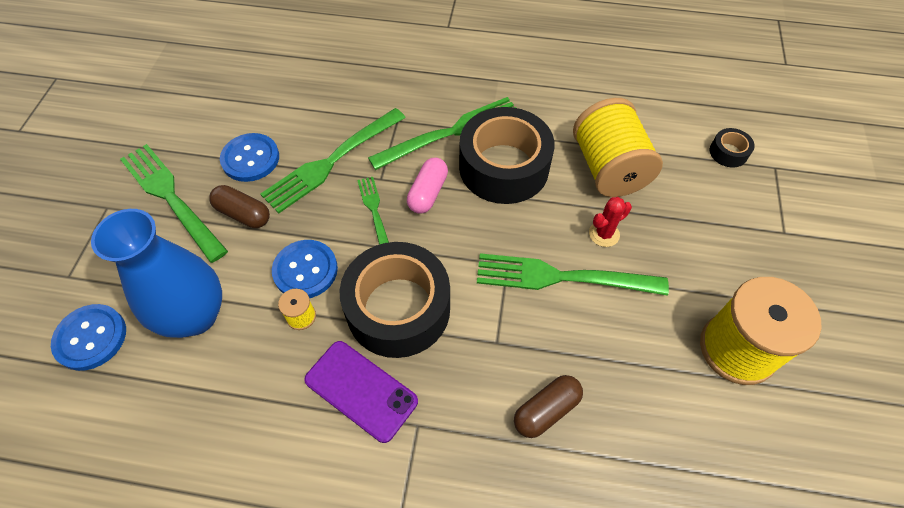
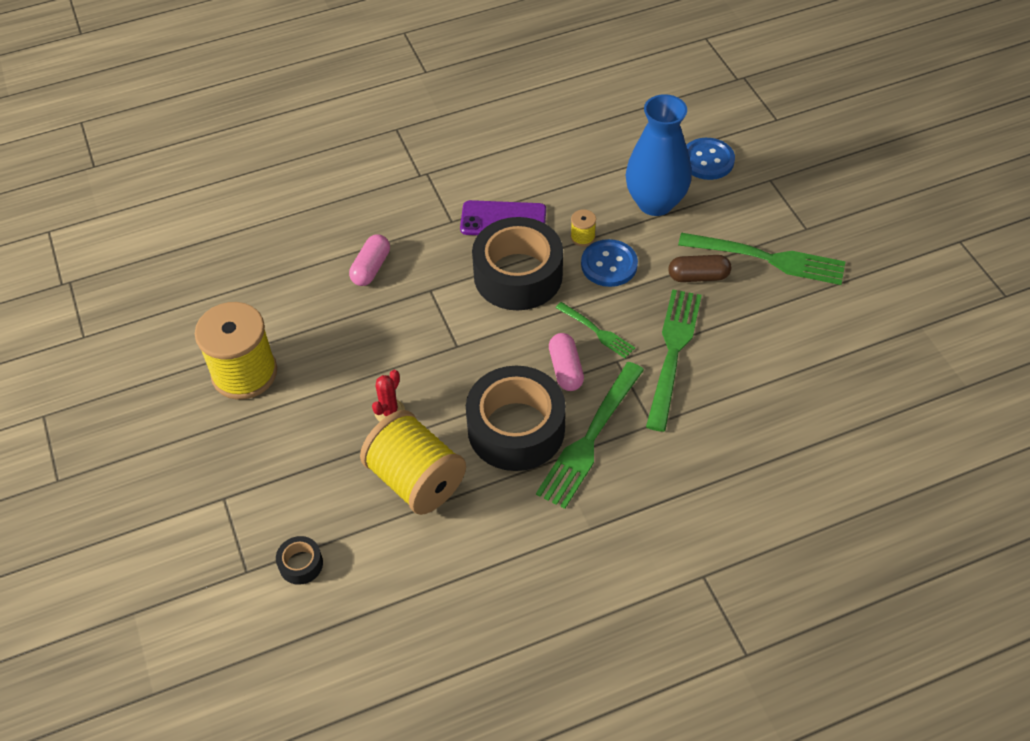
camera: 150 degrees right, 5 degrees down
(250, 159) = (743, 319): blue button -> none
(546, 410) = (371, 268): brown capsule -> pink capsule
(562, 277) = (406, 358): green fork -> none

